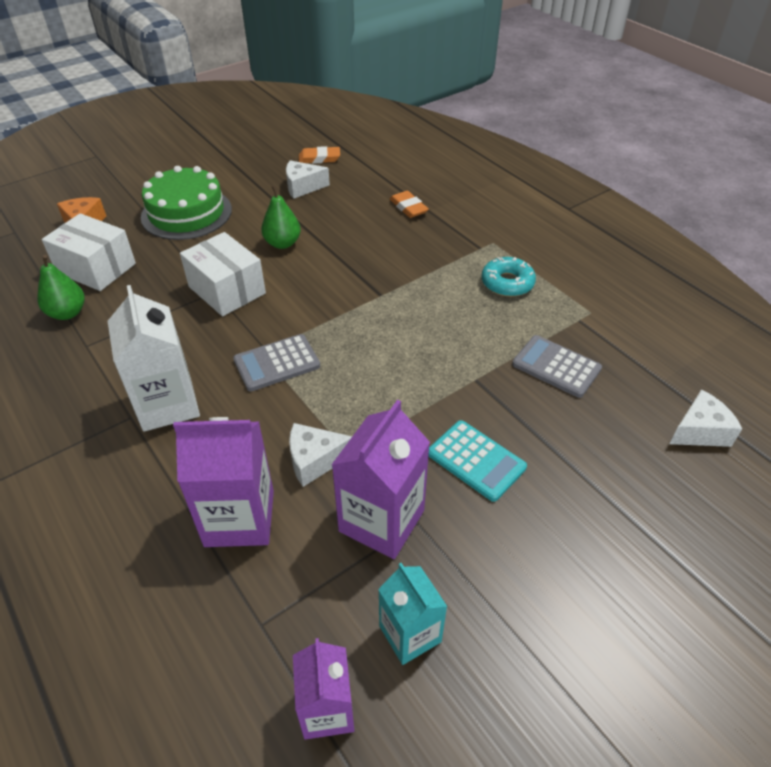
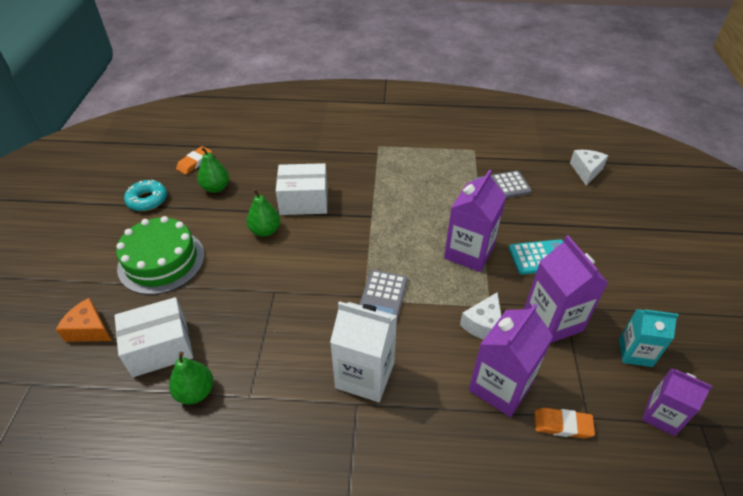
camera: 50 degrees left, 0 degrees up
(227, 290) = (280, 284): white box -> white box (304, 201)
(302, 187) = (216, 188): white cheese -> green pear
(408, 207) = (303, 156): orange eraser -> orange eraser (562, 425)
(412, 394) = (469, 252): none -> purple carton
(507, 283) = (419, 162): turquoise donut -> turquoise donut (147, 200)

